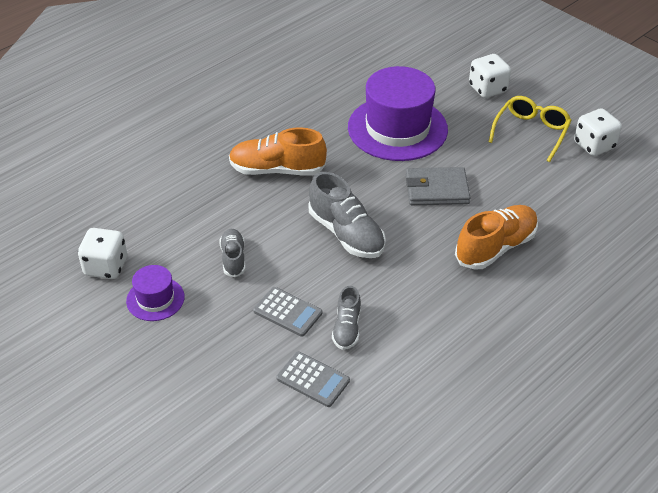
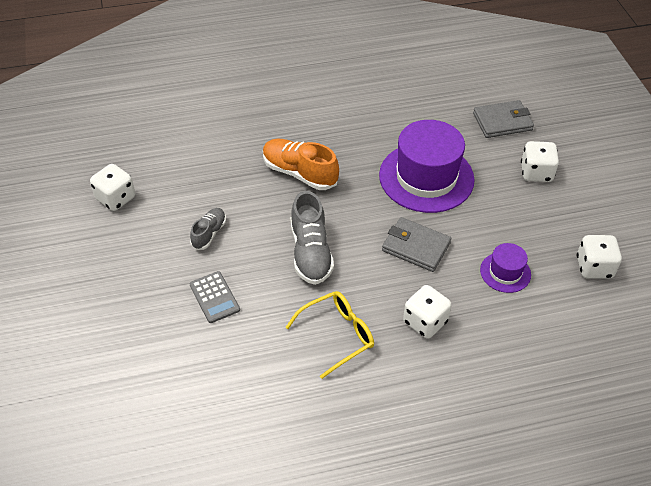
camera: 30 degrees right, 5 degrees up
(155, 299) = (129, 240): purple hat -> purple hat (505, 272)
(313, 379) = (190, 362): grey calculator -> none
(347, 328) = (248, 333): grey shoe -> none
(425, 58) = (502, 122): none -> grey wallet
(495, 247) = (425, 322): orange shoe -> white dice
(531, 132) = (544, 230): yellow glasses -> yellow glasses (337, 335)

